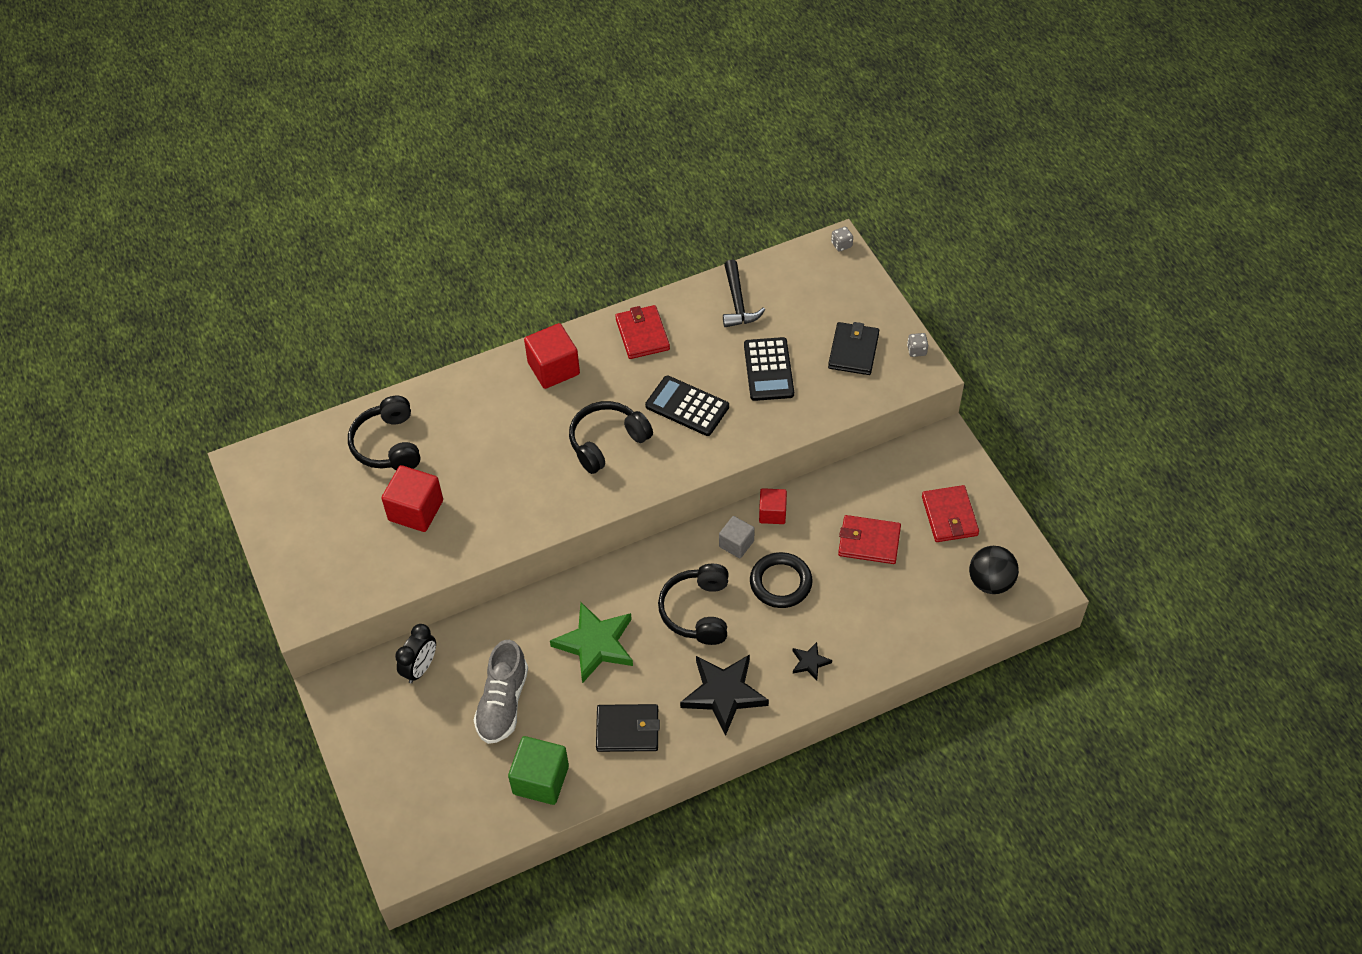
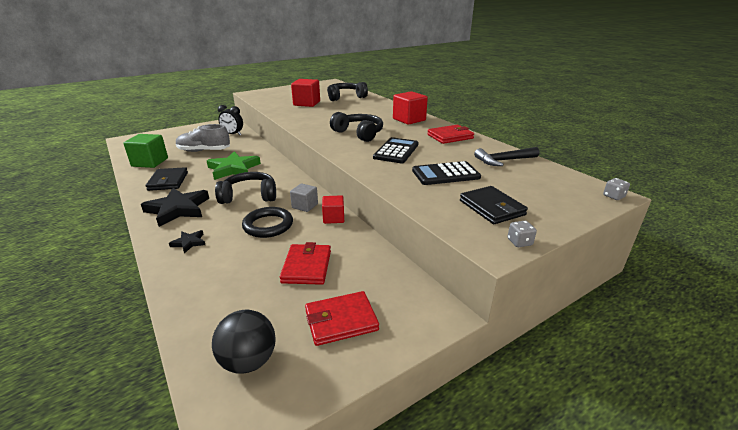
camera: 80 degrees right, 25 degrees down
(853, 351) = (491, 208): black wallet -> black wallet turned 60 degrees clockwise

